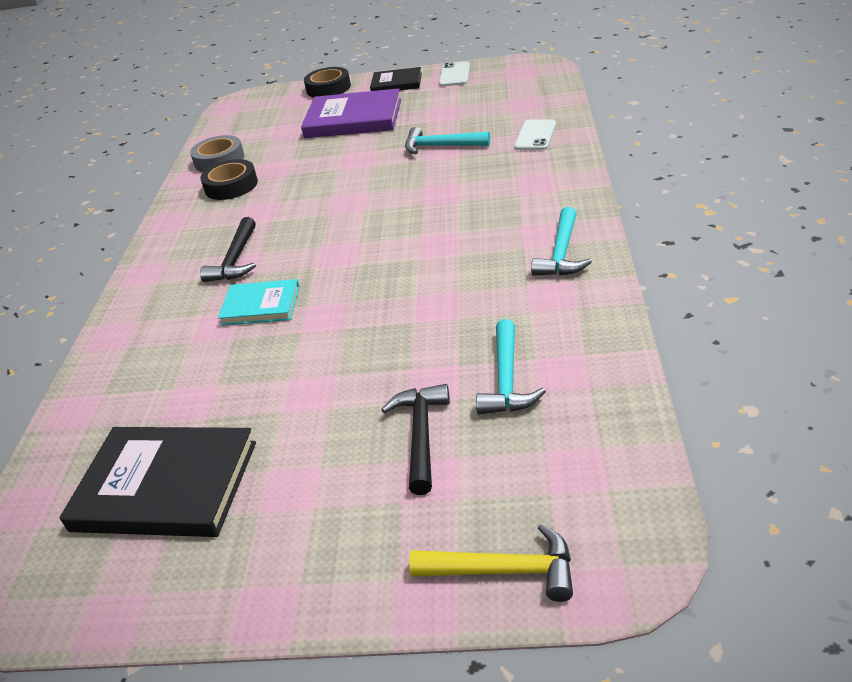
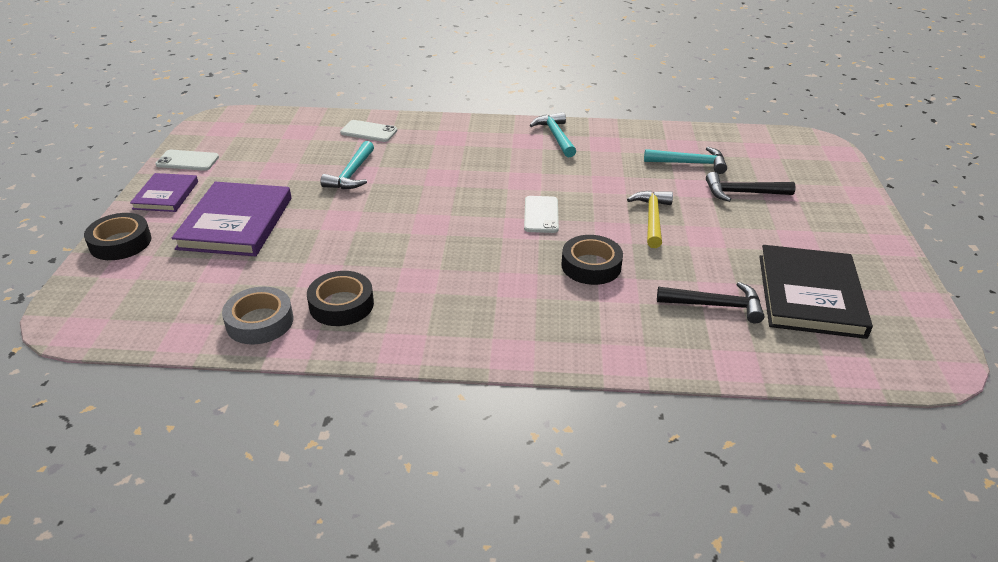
camera: 95 degrees left, 0 degrees up
(236, 260) = (509, 287): black hammer -> black hammer (716, 305)
(260, 305) = (591, 266): turquoise book -> black tape
(363, 264) = (541, 215): none -> white phone
(396, 83) = (166, 195): black book -> purple book
(504, 570) = (835, 173): yellow hammer -> yellow hammer (652, 218)
(562, 253) = (555, 136): turquoise hammer -> turquoise hammer turned 120 degrees counterclockwise

